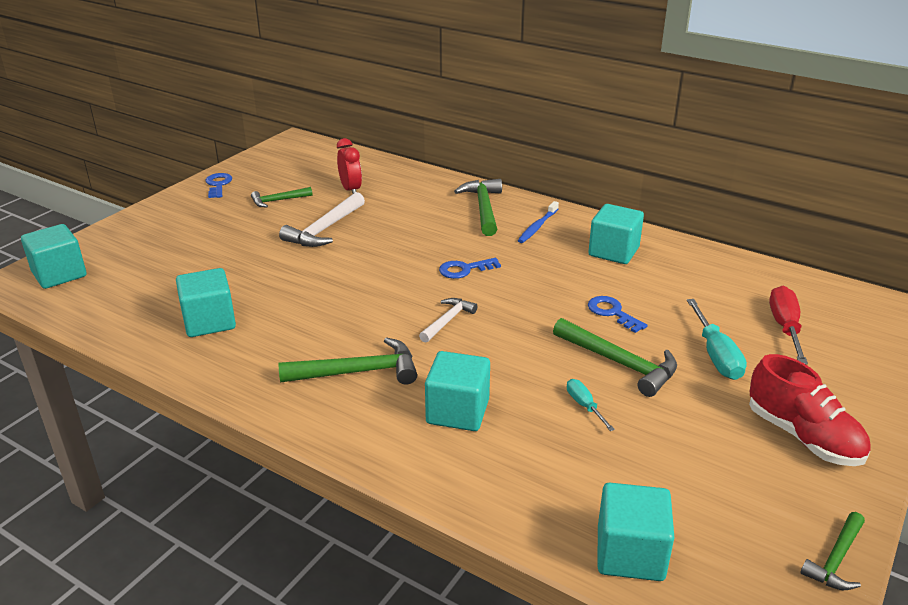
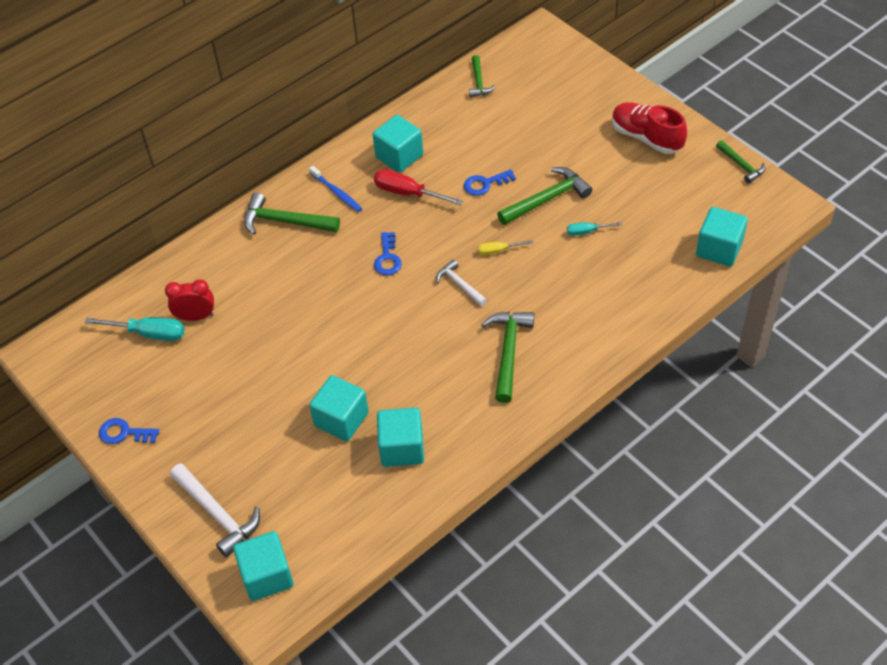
camera: 70 degrees left, 20 degrees up
(278, 201) = (190, 381): green hammer -> green hammer (479, 82)
(324, 229) = (271, 348): white hammer -> white hammer (218, 514)
(457, 411) = (572, 301): turquoise cube -> turquoise cube (341, 419)
(512, 339) = (498, 251): none -> yellow screwdriver
(716, 355) = (555, 146): turquoise screwdriver -> turquoise screwdriver (149, 333)
(785, 327) = (535, 99): red screwdriver -> red screwdriver (407, 193)
(803, 437) = (646, 137): red shoe -> red shoe turned 120 degrees counterclockwise

